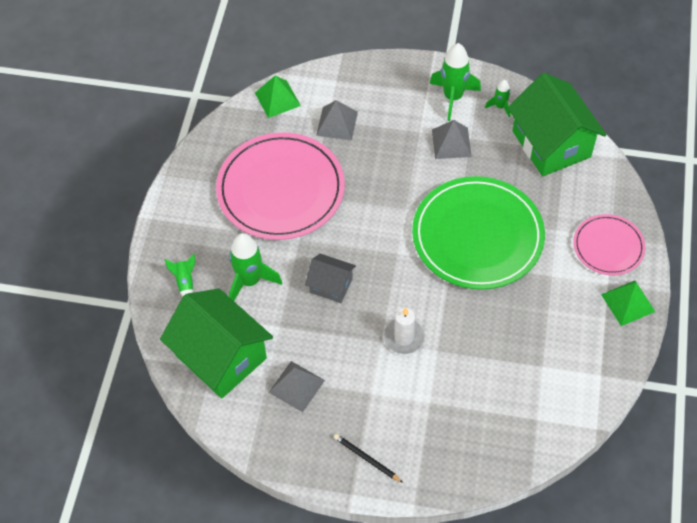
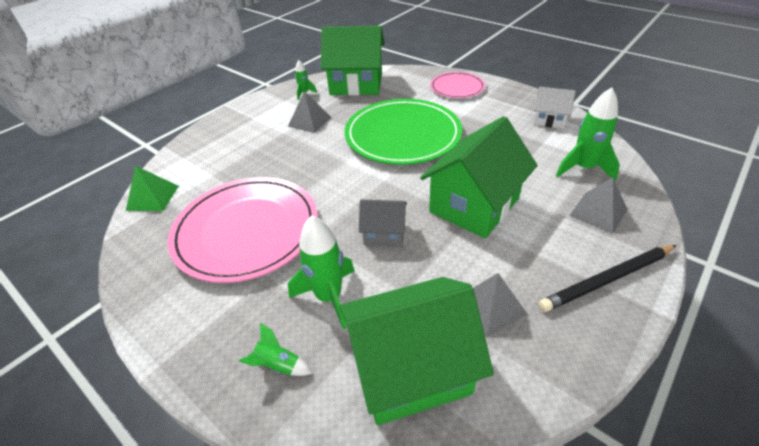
camera: 60 degrees left, 15 degrees down
(331, 285) = (384, 233): grey house -> grey house turned 45 degrees clockwise
(337, 123) = (223, 171): grey pyramid -> grey pyramid (598, 212)
(366, 458) = (607, 280): black pencil -> black pencil, size x1.79
(404, 337) = (474, 205): white candle -> green house
(453, 97) = (272, 109): green rocket -> green rocket (583, 168)
(592, 360) = (549, 120): none -> white house
(628, 303) = (508, 93): green pyramid -> none

